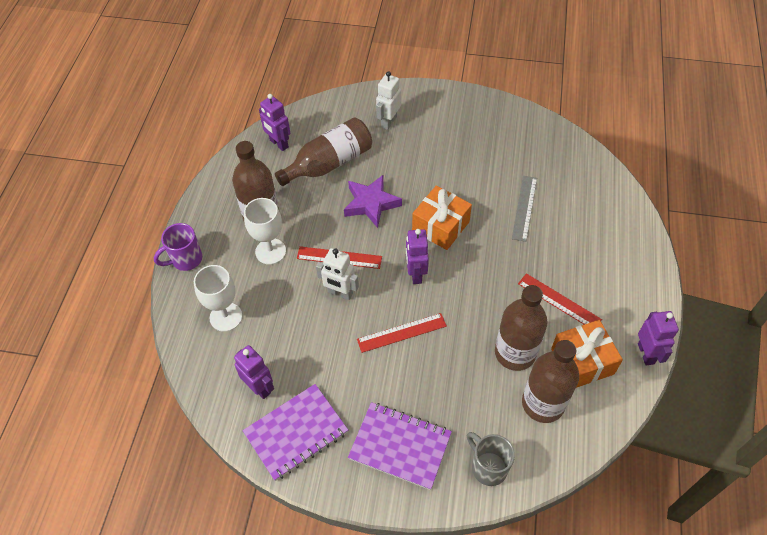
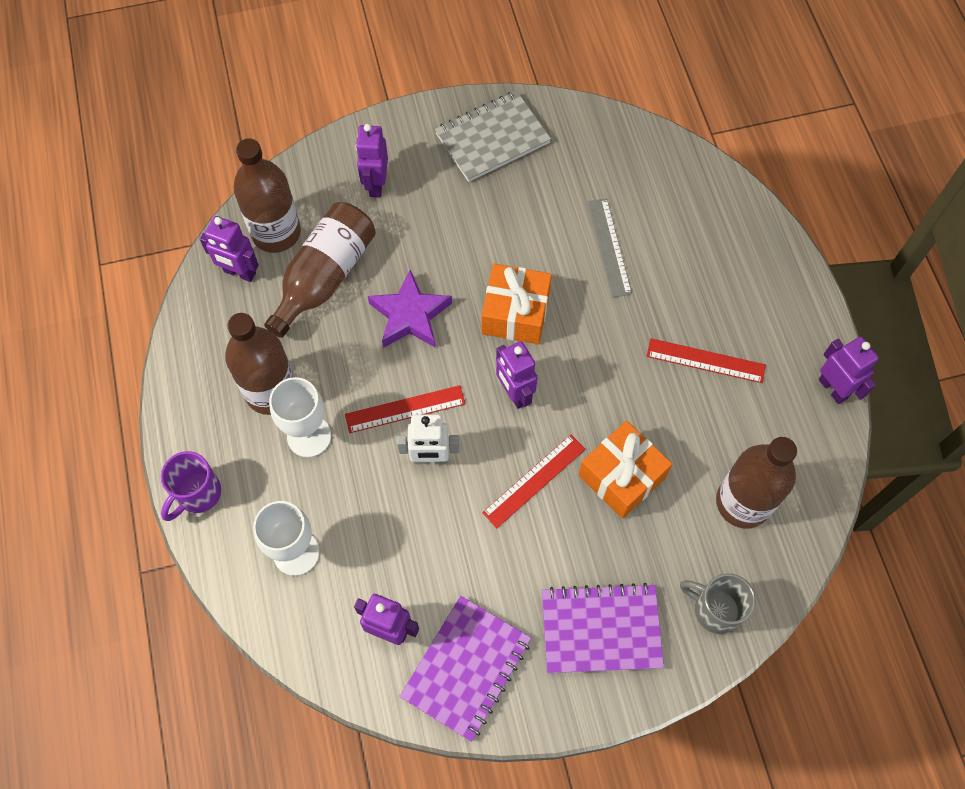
camera: 25 degrees left, 10 degrees up
(388, 122) = (376, 184): white robot -> purple robot
(477, 119) = (492, 138): none -> grey notebook
(515, 353) = (683, 451): brown bottle -> brown bottle (276, 232)
(582, 361) = (765, 429): orange gift -> orange gift (621, 476)

